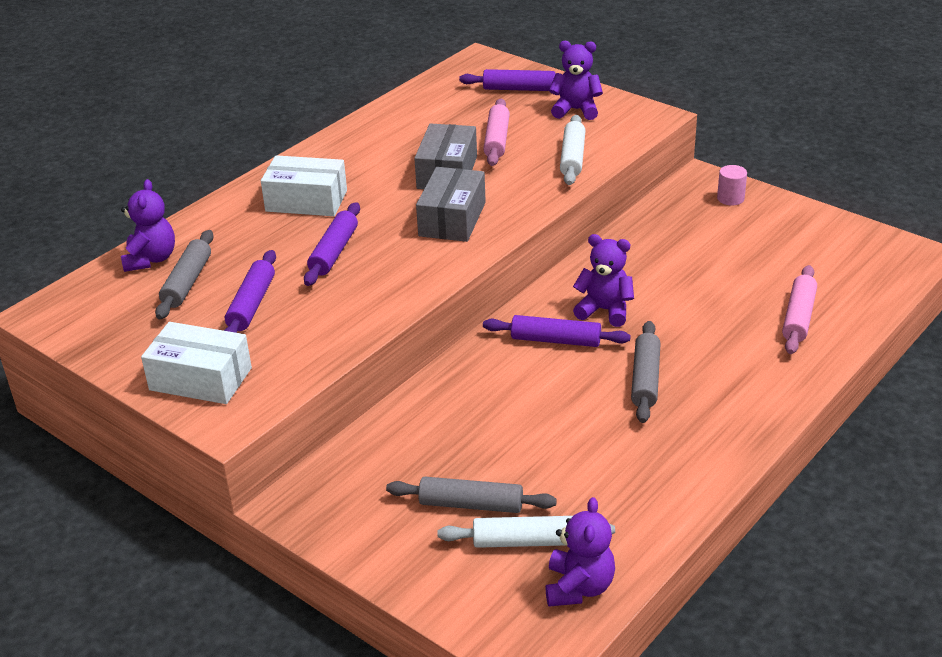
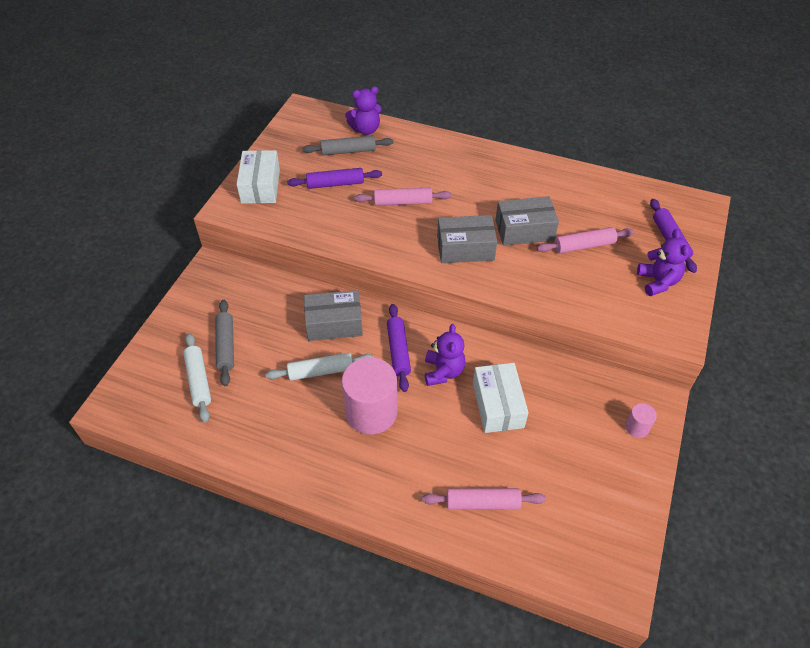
camera: 70 degrees right, 15 degrees up
(306, 201) = (455, 172): white box -> white box (498, 405)
(334, 252) = (403, 202): purple rolling pin -> pink rolling pin
(481, 389) = (334, 323): none -> grey box
(572, 158) = (582, 295): white rolling pin -> white rolling pin (321, 371)
(579, 587) = (164, 416): purple teddy bear -> none
(645, 379) = (371, 412): grey rolling pin -> pink cylinder

